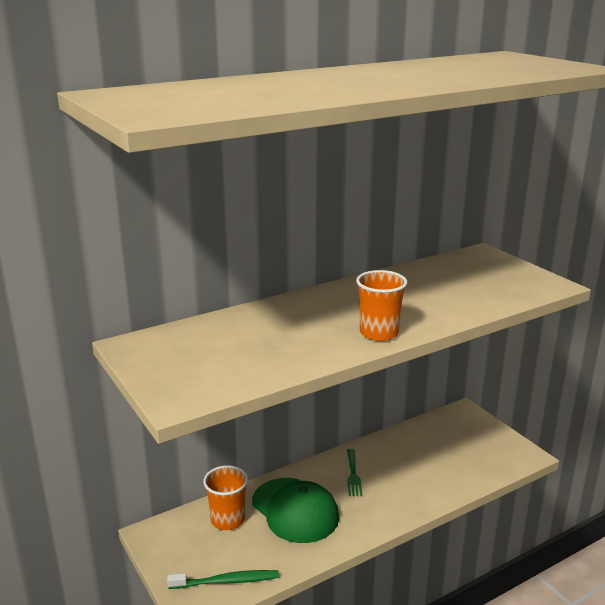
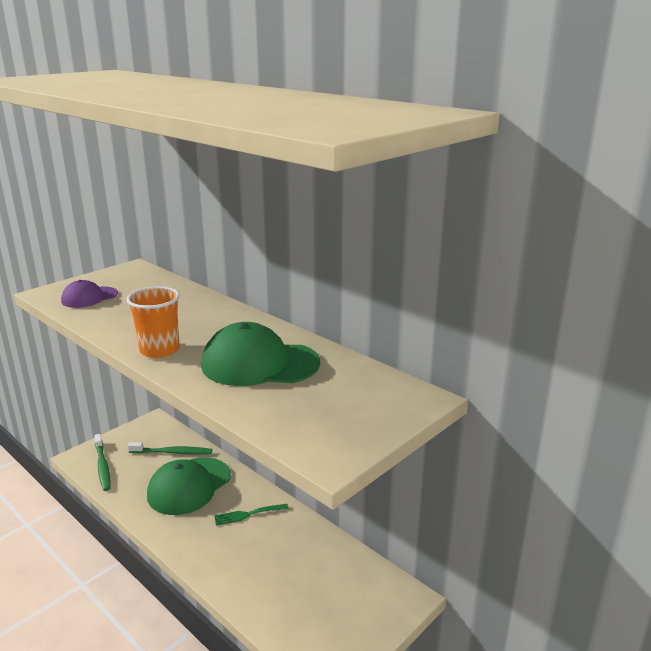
camera: 75 degrees right, 0 degrees up
(215, 371) = (89, 297): none -> purple cap
(228, 520) = (172, 452): orange cup -> green toothbrush
(419, 294) = (260, 364): none -> green cap

